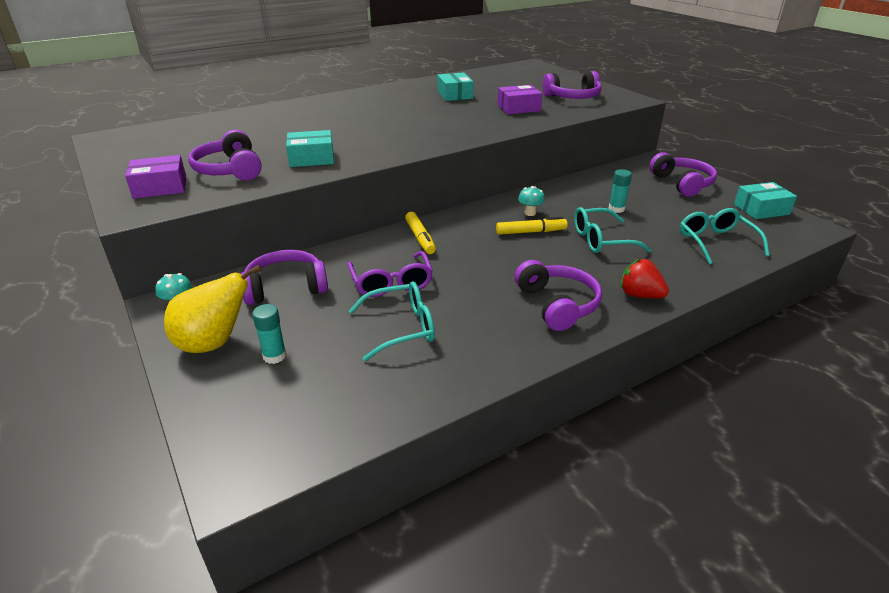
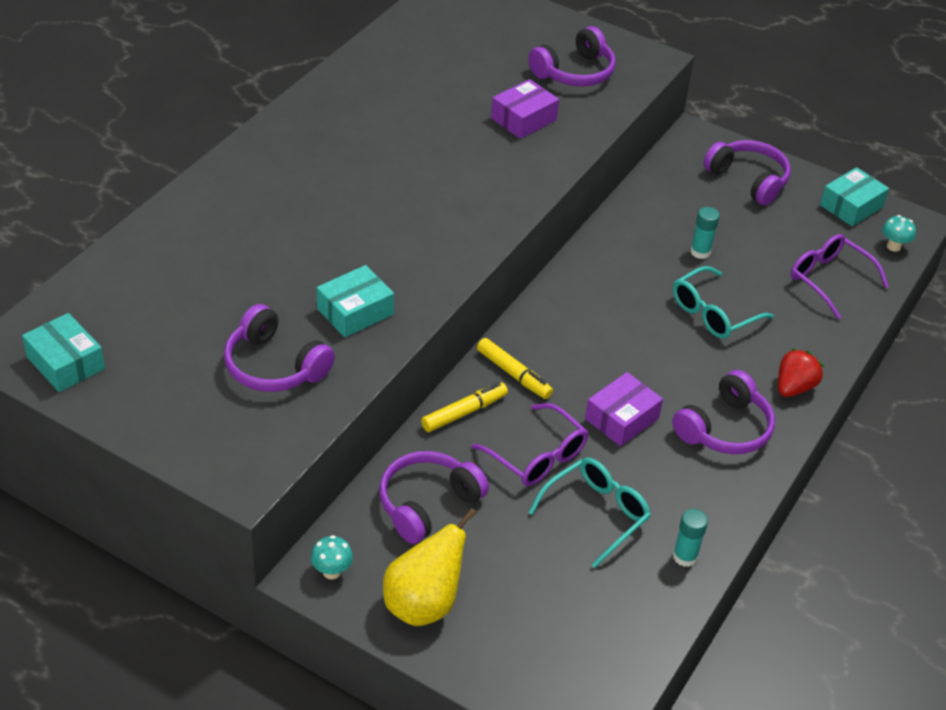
camera: 30 degrees left, 10 degrees up
(160, 187) = (224, 427): purple box -> purple box (622, 419)
(274, 356) = (501, 595): turquoise glue stick -> turquoise glue stick (685, 556)
(455, 95) = (413, 104): turquoise box -> turquoise box (66, 363)
(530, 213) = (609, 289): turquoise mushroom -> turquoise mushroom (893, 246)
(531, 232) = (630, 323): yellow marker -> yellow marker (464, 412)
(557, 305) = (724, 428): purple headphones -> purple headphones turned 90 degrees clockwise
(639, 295) = (794, 387): red strawberry -> red strawberry turned 120 degrees clockwise
(715, 242) = (829, 279): turquoise glasses -> purple glasses

